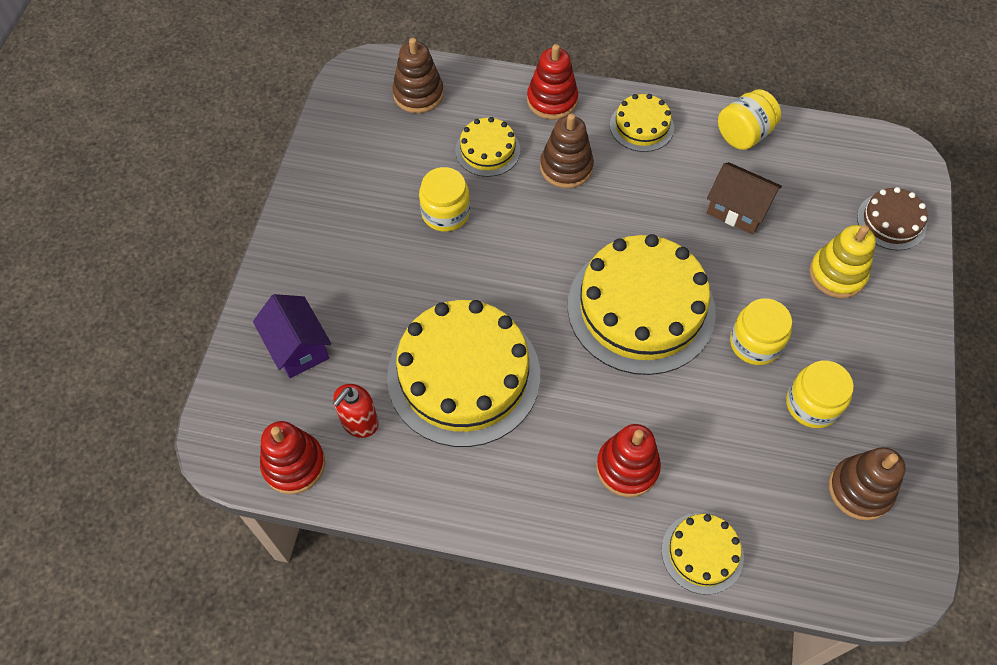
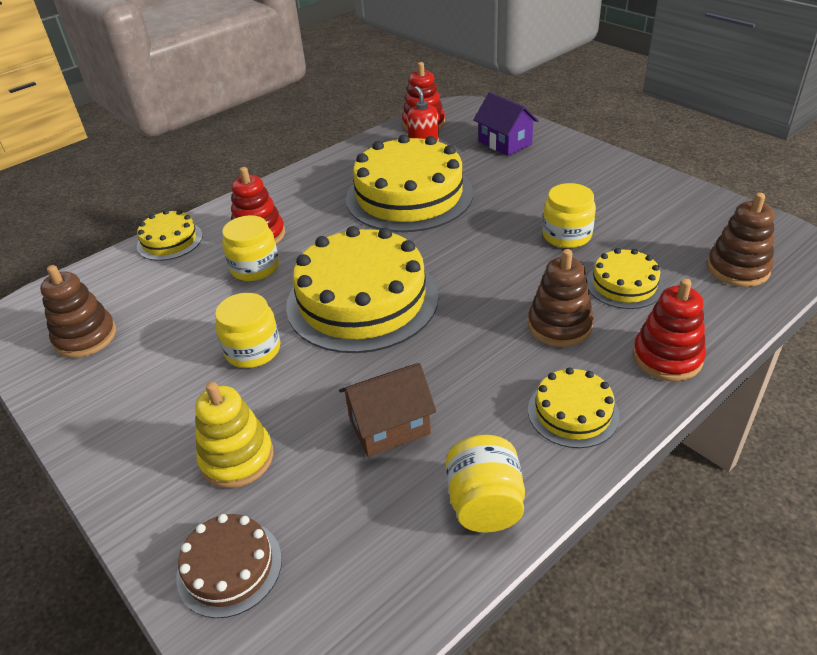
camera: 130 degrees right, 20 degrees down
(297, 347) = (505, 143): purple house -> purple house turned 45 degrees clockwise
(812, 404) = (167, 352): yellow jar -> yellow jar (255, 267)

